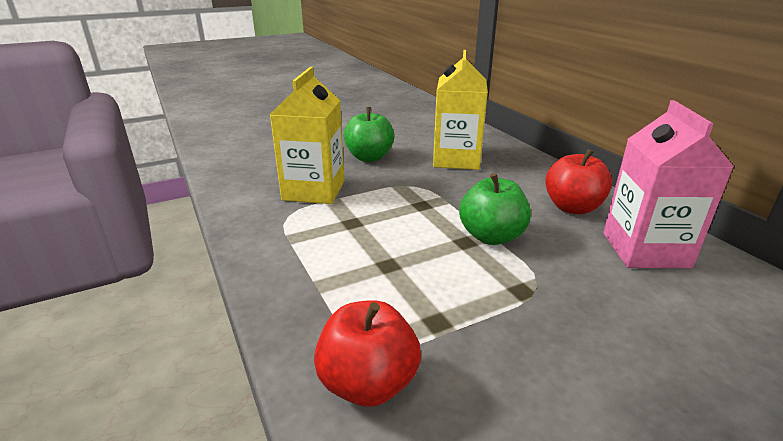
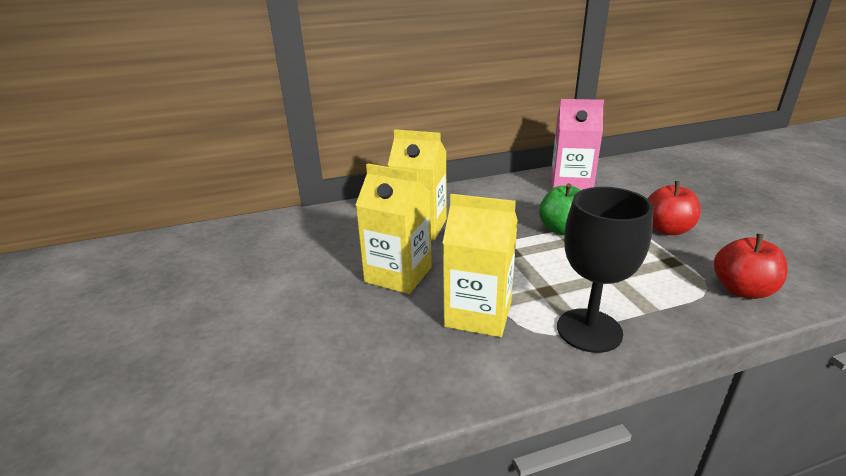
camera: 80 degrees left, 0 degrees up
(286, 242) = (589, 330): none -> black goblet
(369, 157) = (398, 274): green apple -> yellow carton
(572, 207) = (517, 195): red apple -> red apple (667, 229)

